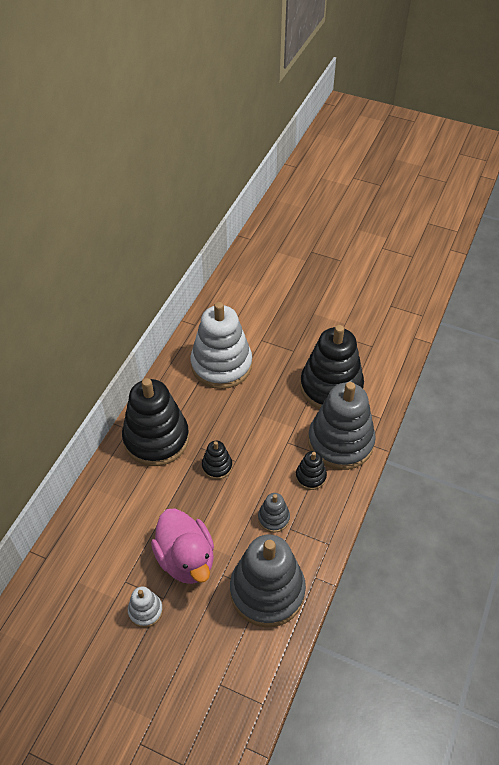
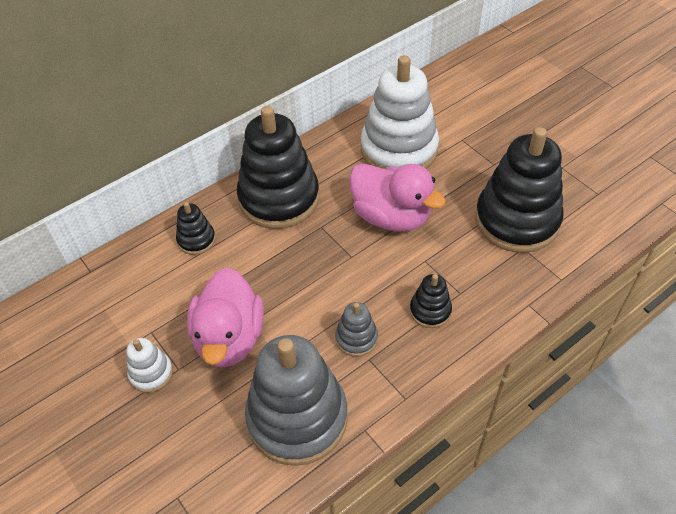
camera: 30 degrees right, 0 degrees up
(217, 466) = (326, 254): black stacking toy -> black stacking toy (196, 240)
(246, 419) = (391, 216): none -> pink duck
(340, 442) = (491, 287): grey stacking toy -> none

